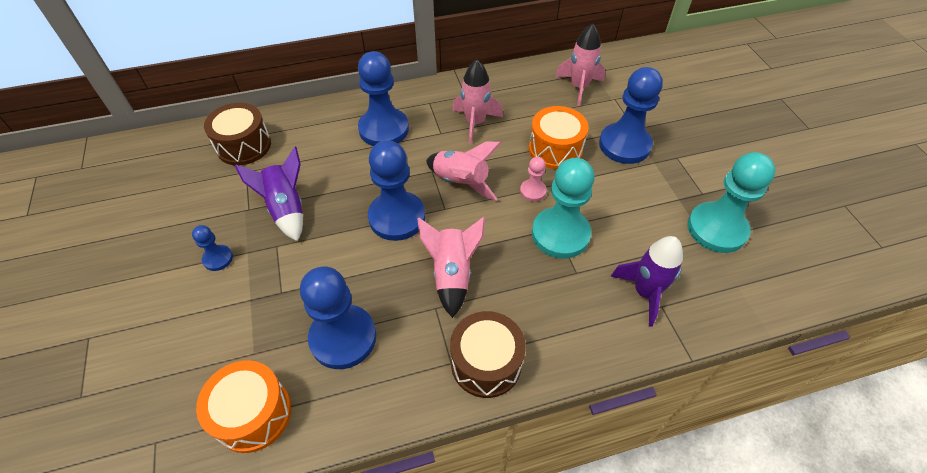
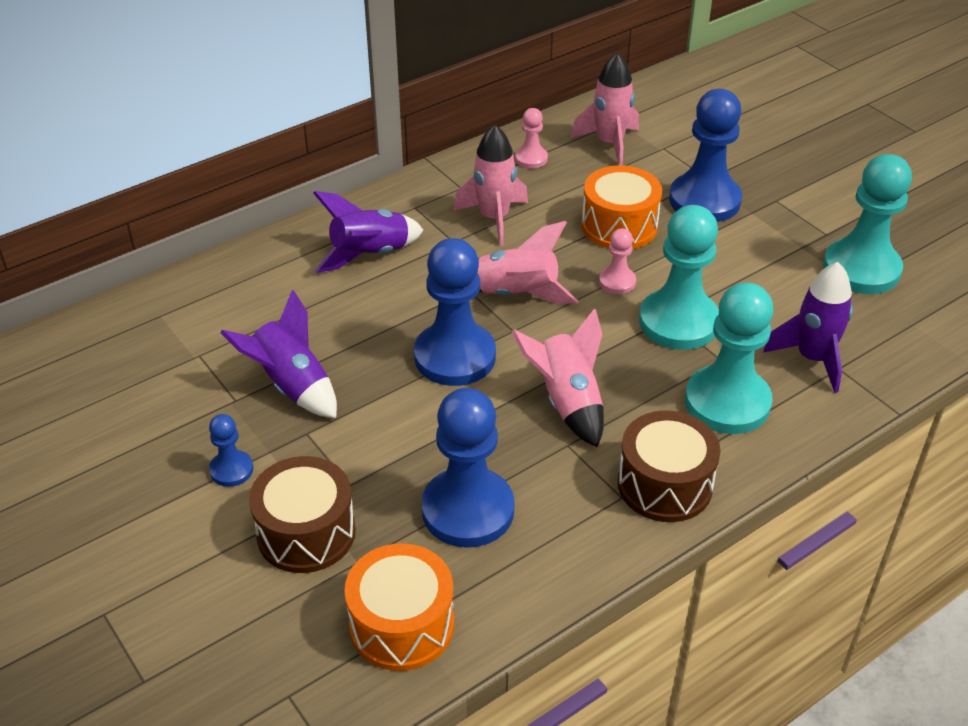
camera: 20 degrees left, 10 degrees down
(244, 146) = (173, 323): brown drum -> brown drum (306, 533)
(384, 129) = (370, 255): blue pawn -> purple rocket
(521, 86) = (531, 158): none -> pink pawn
(564, 309) = (727, 402): none -> turquoise pawn

